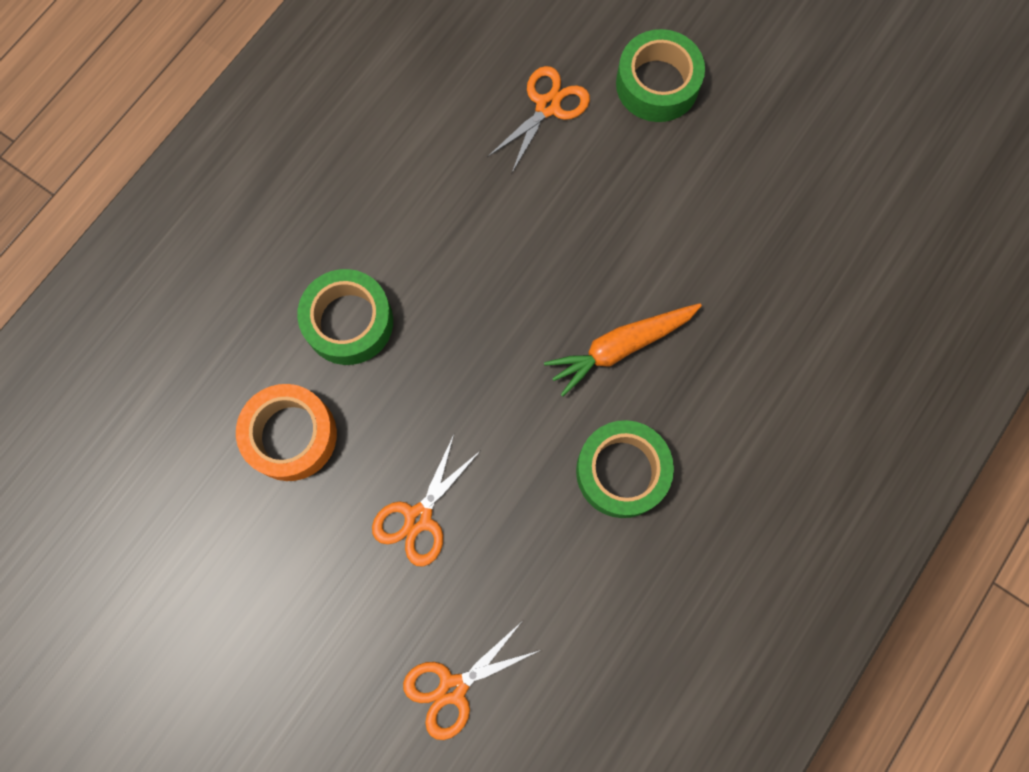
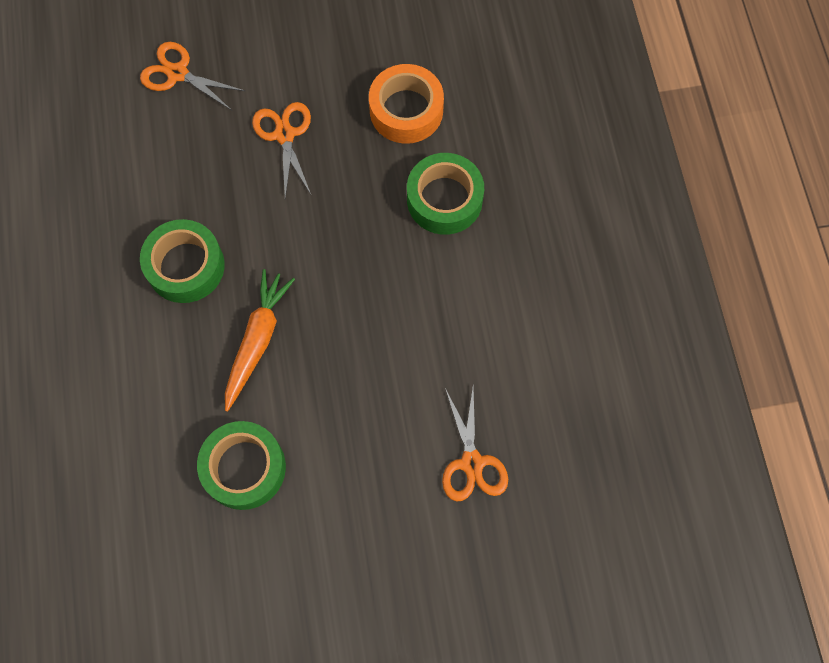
camera: 135 degrees right, 5 degrees down
(453, 688) = (178, 73): orange scissors -> orange scissors turned 75 degrees counterclockwise
(657, 84) = (412, 559): green tape -> green tape (244, 468)

